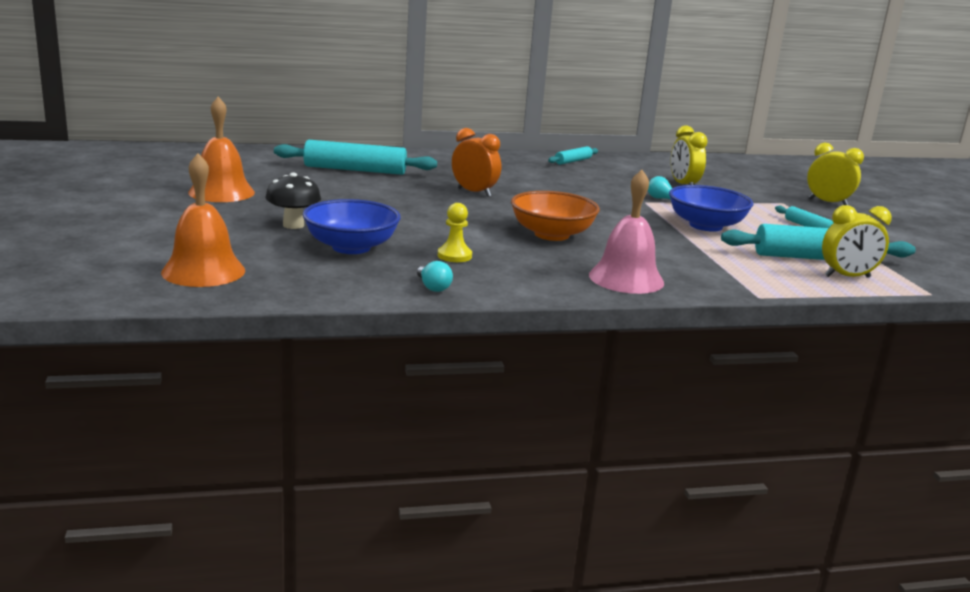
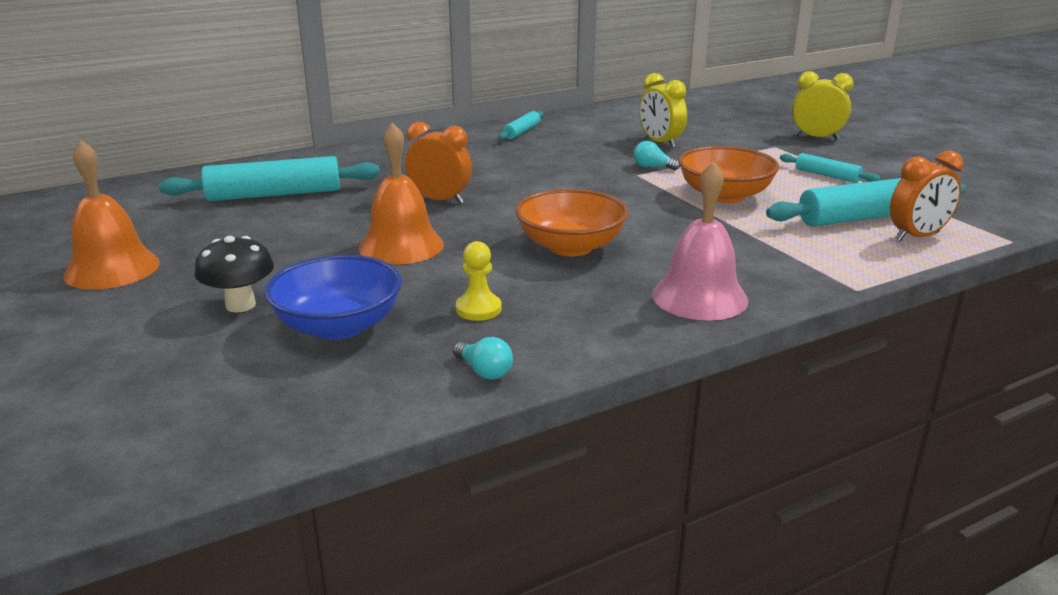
camera: 15 degrees left, 5 degrees up
(203, 271) = (151, 424): orange bell -> orange bell (401, 246)
(705, 226) = (724, 196): blue bowl -> orange bowl
(847, 277) = (917, 237): yellow clock -> orange clock

